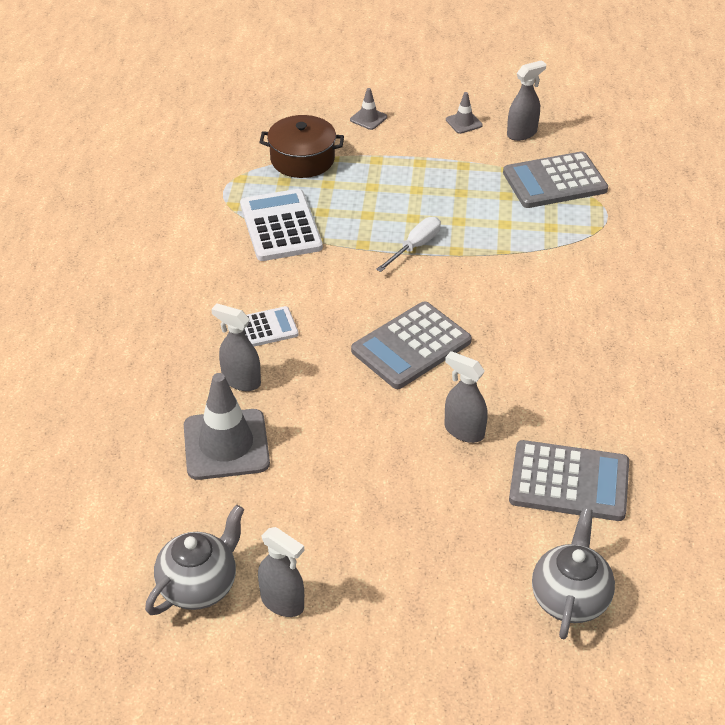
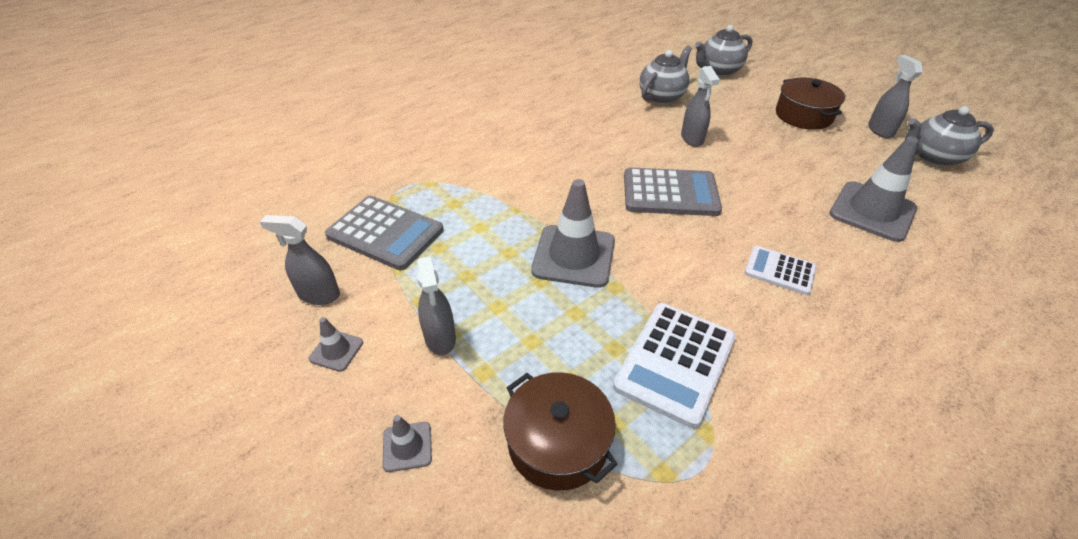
camera: 135 degrees left, 0 degrees up
(241, 381) = (831, 244): grey spray bottle -> grey spray bottle (440, 338)
(387, 567) = (803, 115): none -> brown pot
(415, 246) = (574, 256): white screwdriver -> grey traffic cone
(569, 482) = (662, 97): grey calculator -> grey teapot

